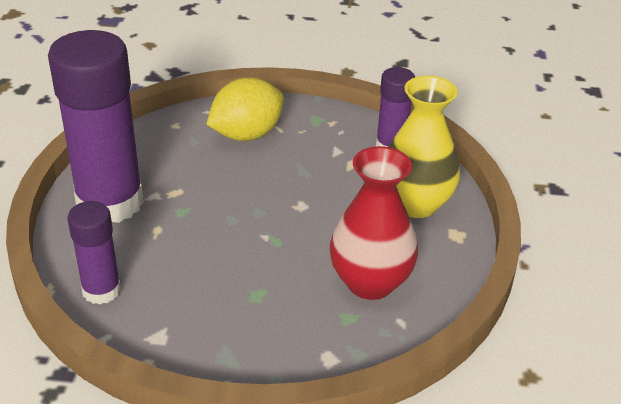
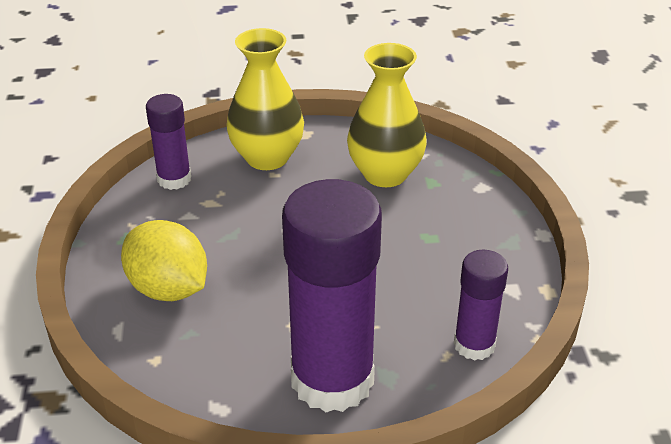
camera: 100 degrees left, 0 degrees up
(370, 282) = (385, 174): red vase -> yellow vase

